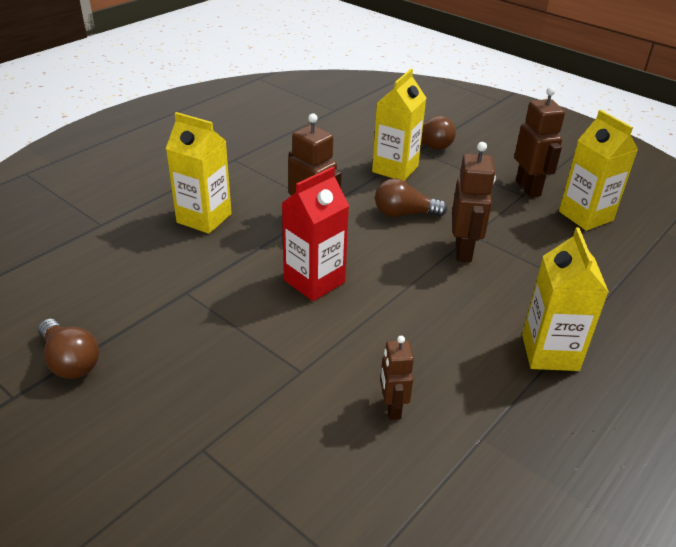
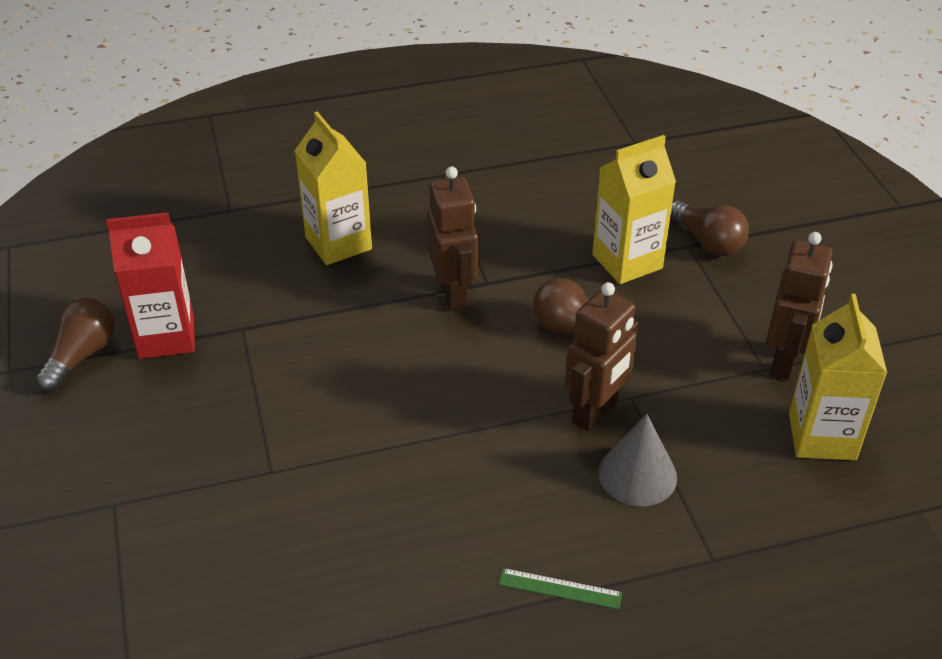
camera: 35 degrees right, 5 degrees up
(70, 361) = (81, 356): brown light bulb -> brown light bulb turned 150 degrees counterclockwise
(314, 281) = (382, 374): red carton -> red carton (166, 337)
(392, 408) = (321, 557): brown robot -> none
(521, 273) = (637, 475): none -> grey cone
(550, 352) = (560, 588): yellow carton -> green ruler

